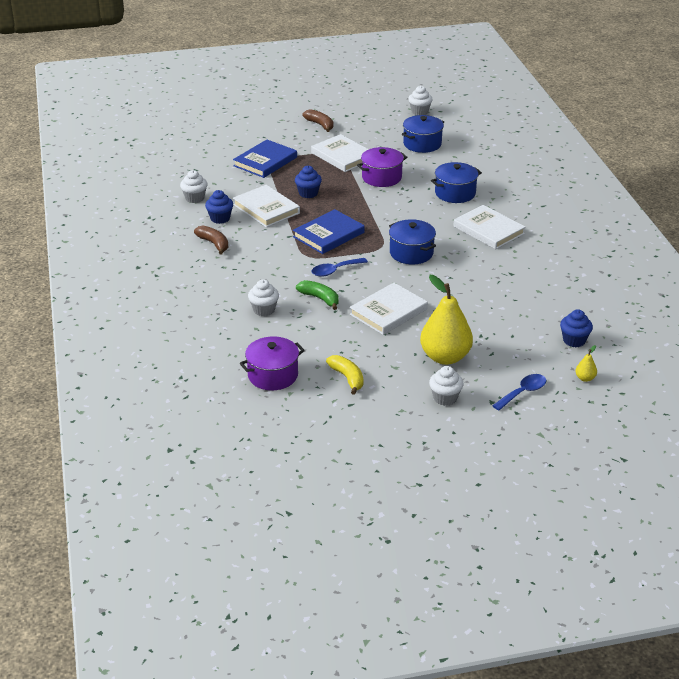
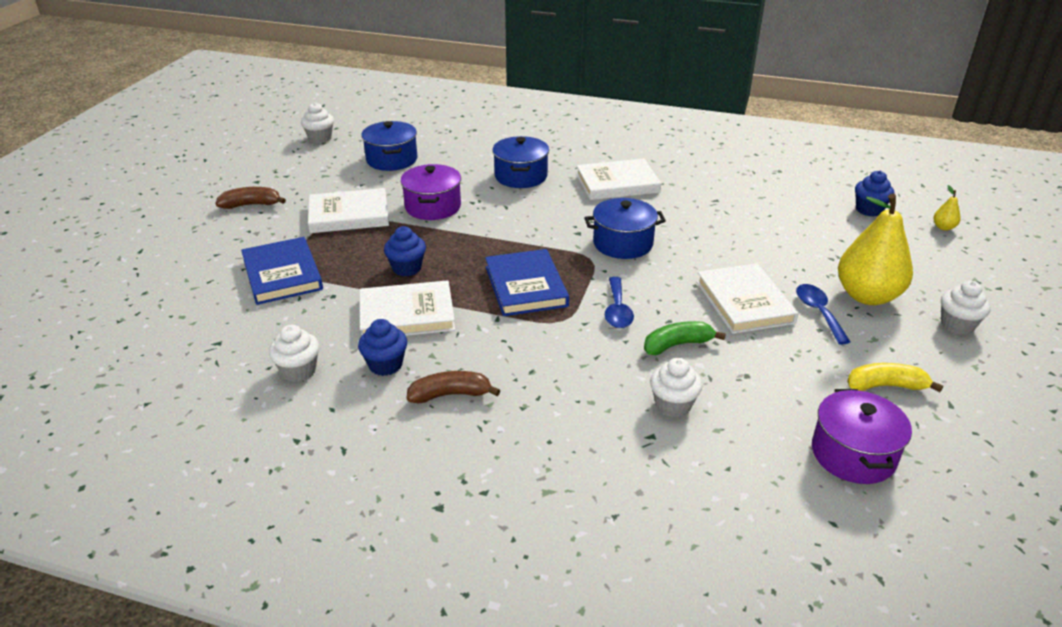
camera: 60 degrees left, 0 degrees up
(523, 392) = (960, 271): blue spoon -> blue spoon (818, 312)

